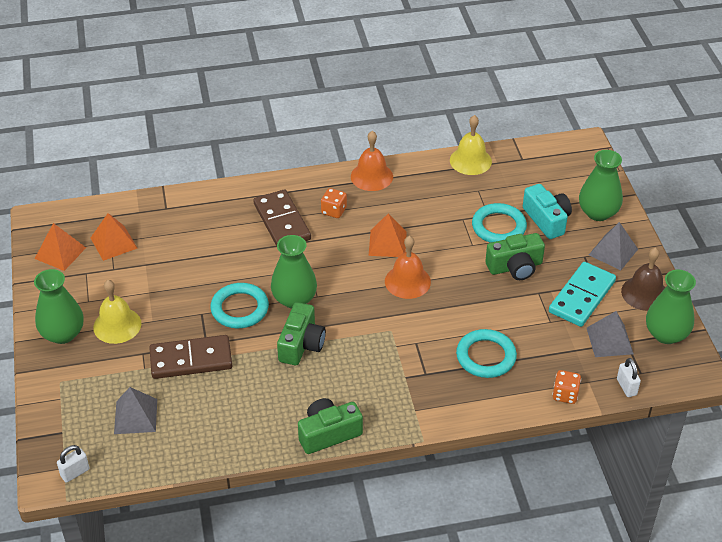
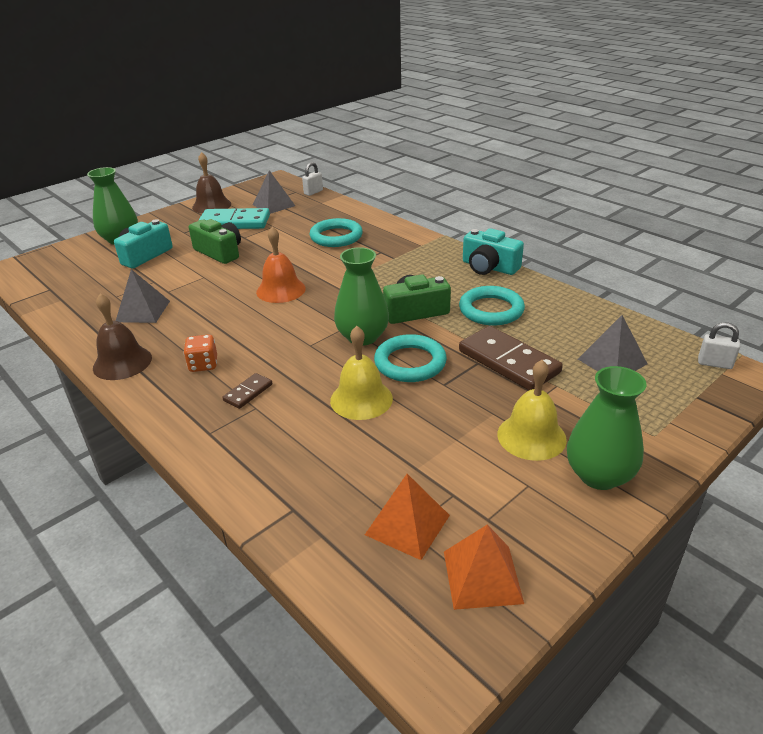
camera: 120 degrees left, 10 degrees down
(282, 222) = (248, 392): brown domino -> brown domino, size x0.48
(328, 433) = (489, 267): green camera -> turquoise camera
(371, 176) = (122, 362): orange bell -> brown bell
(387, 243) = (234, 316): orange pyramid -> none
(470, 160) = (64, 313): yellow bell -> yellow bell (361, 399)
(498, 227) = (169, 272): turquoise ring -> turquoise ring (491, 310)
(565, 394) = (342, 206): orange dice -> none
(613, 252) = (170, 224): grey pyramid -> grey pyramid (143, 311)
(666, 334) = (249, 192): green vase -> none

